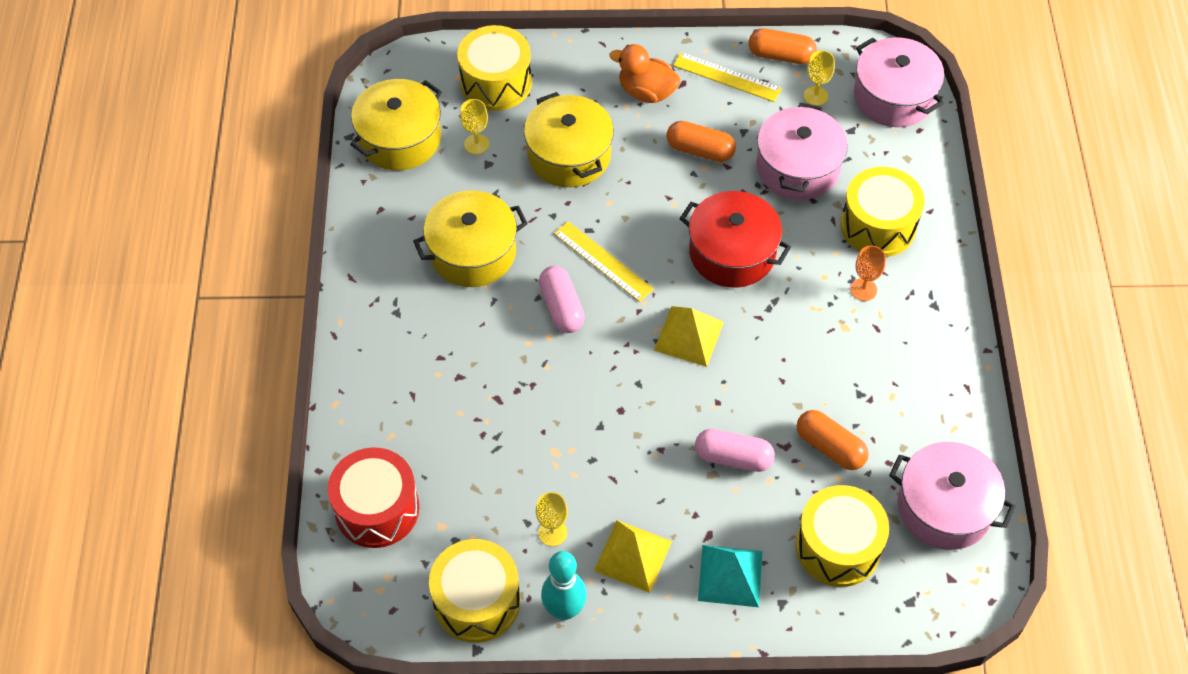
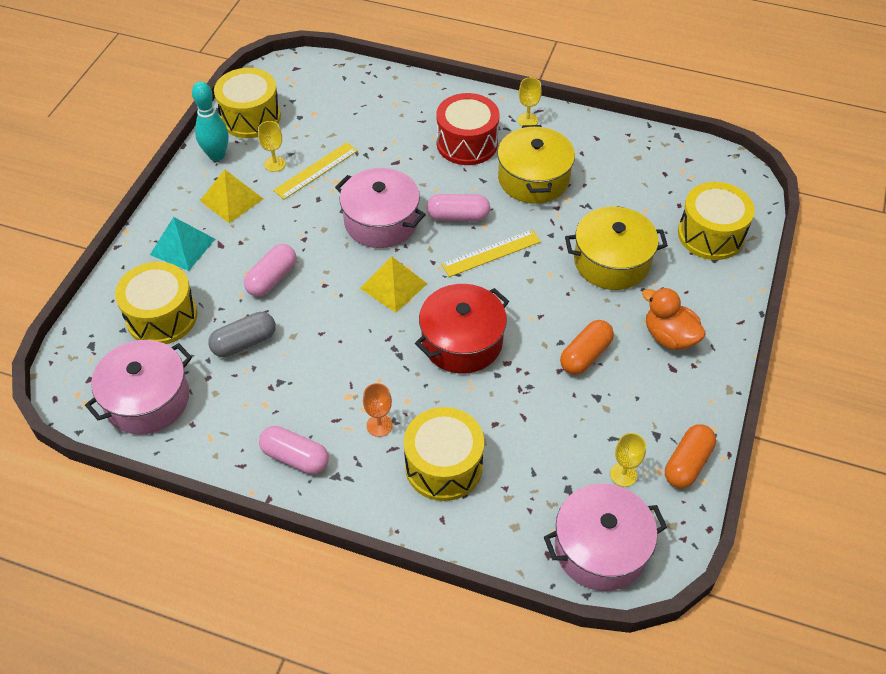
camera: 110 degrees right, 5 degrees down
(377, 509) = (344, 87): red drum -> red drum (467, 143)
(400, 139) = (665, 162): yellow pot -> none
(476, 144) = (644, 206): yellow goblet -> yellow goblet (527, 120)
(646, 92) = (669, 337): orange duck -> orange duck turned 90 degrees counterclockwise
(727, 77) = (670, 406): yellow ruler -> yellow ruler (316, 170)
(798, 167) = (538, 425): pink pot -> pink pot (381, 221)
(830, 447) = (244, 342): orange capsule -> grey capsule
(934, 345) = (295, 457): none -> pink capsule

